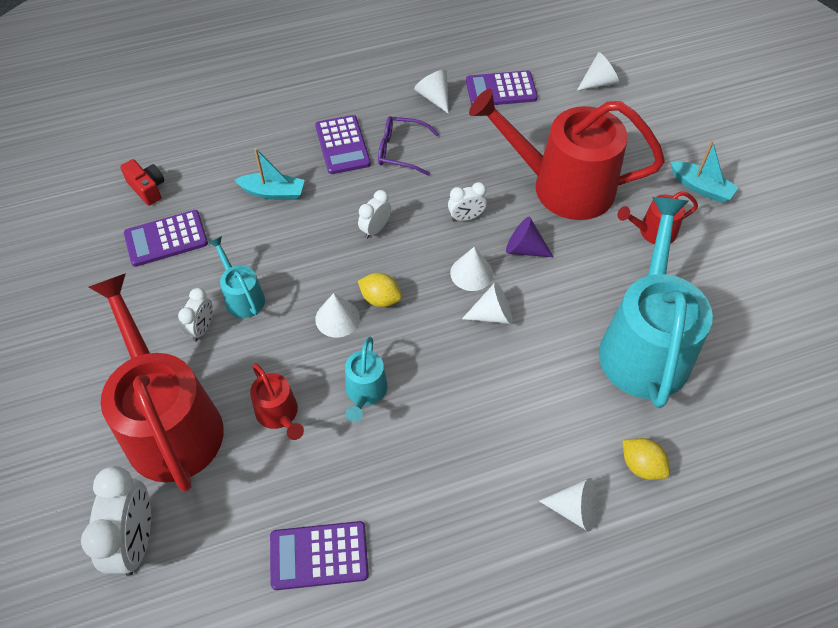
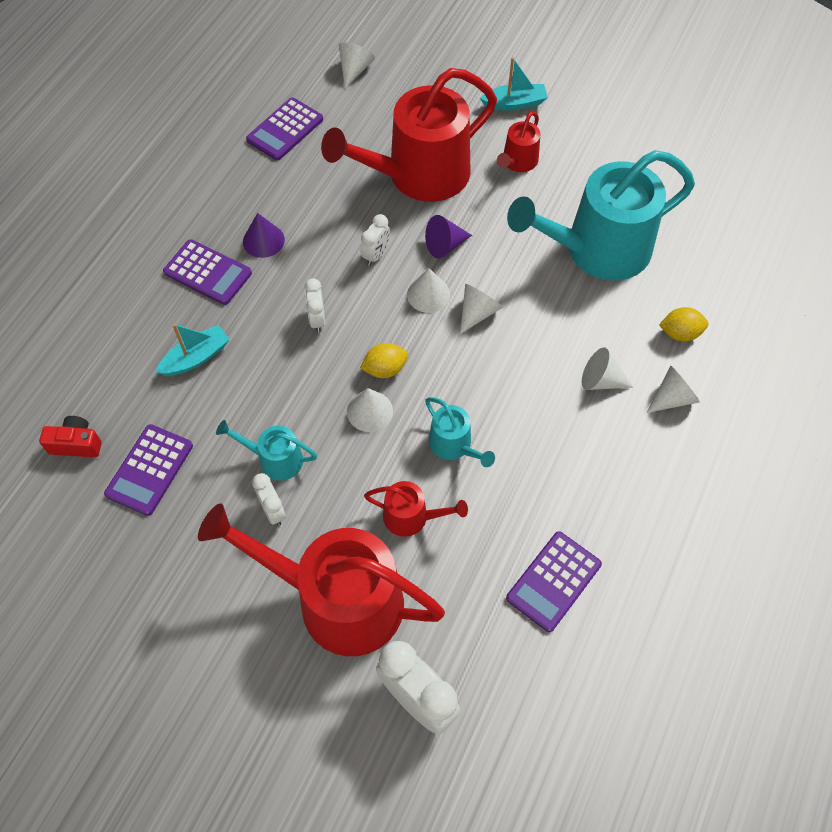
camera: 45 degrees left, 5 degrees up
(401, 151) = (263, 240): purple glasses -> purple cone
(434, 97) = (237, 175): white cone -> white cone (601, 380)
(644, 345) = (598, 250): turquoise watering can -> turquoise watering can turned 75 degrees counterclockwise

